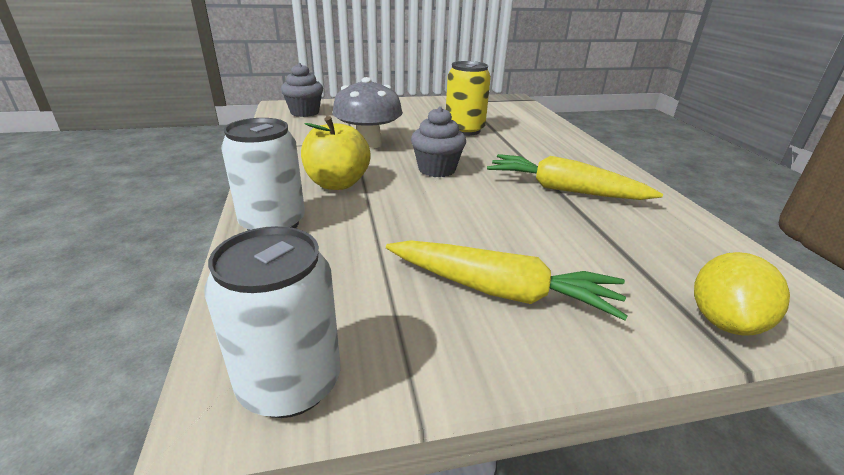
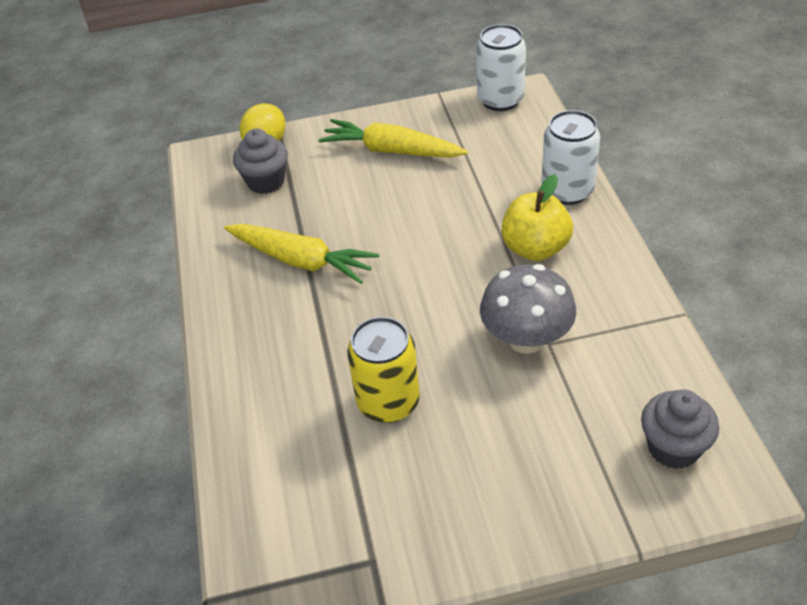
camera: 175 degrees left, 15 degrees up
(437, 169) = (432, 285): grey cupcake -> grey cupcake (266, 181)

